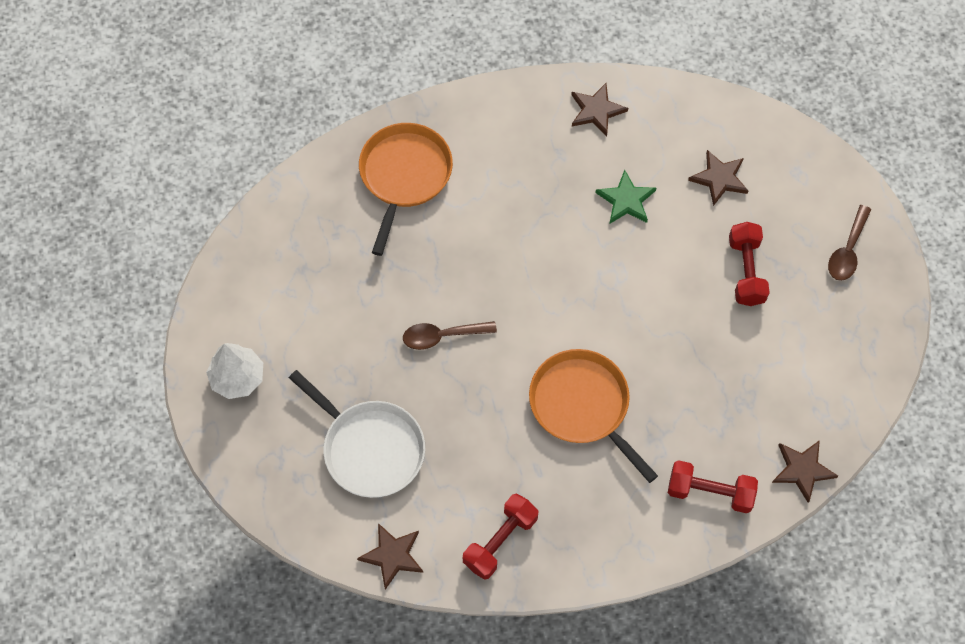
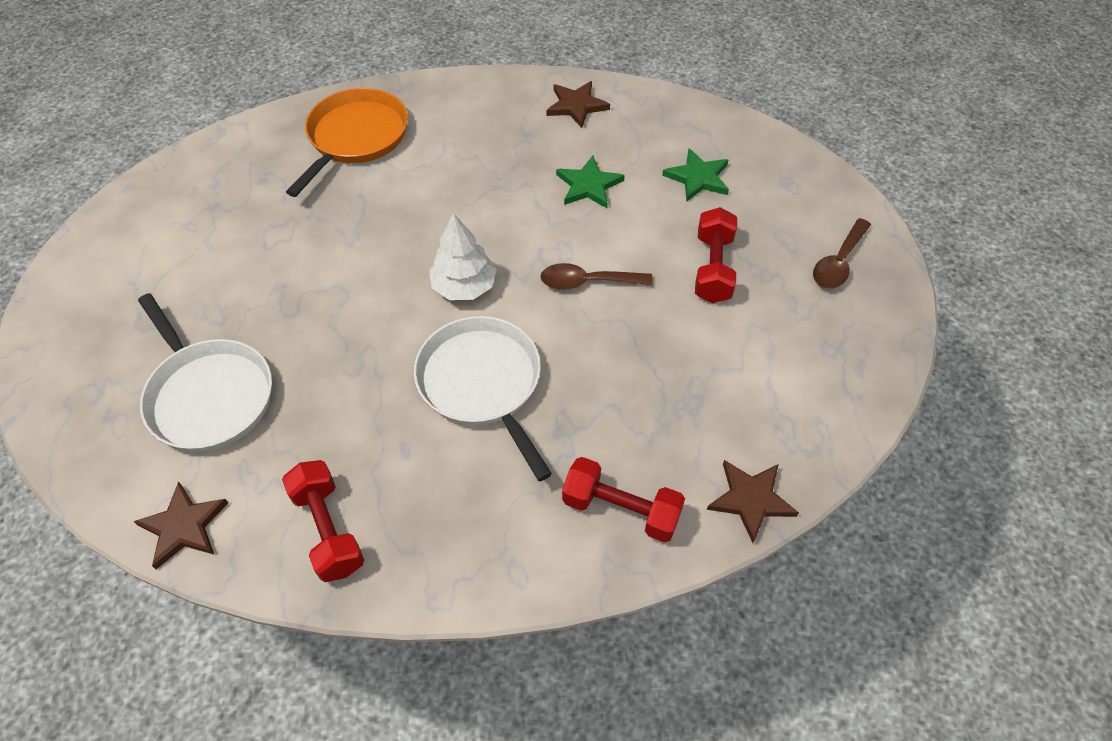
camera: 10 degrees right, 10 degrees down
(237, 378) = (92, 300): white tree -> white tree (464, 286)
(442, 336) = (340, 289): brown spoon -> brown spoon (587, 282)
(500, 541) = (328, 529): red dumbbell -> red dumbbell turned 75 degrees counterclockwise
(582, 405) = (482, 383): orange pan -> white pan
(719, 178) = (698, 178): brown star -> green star

